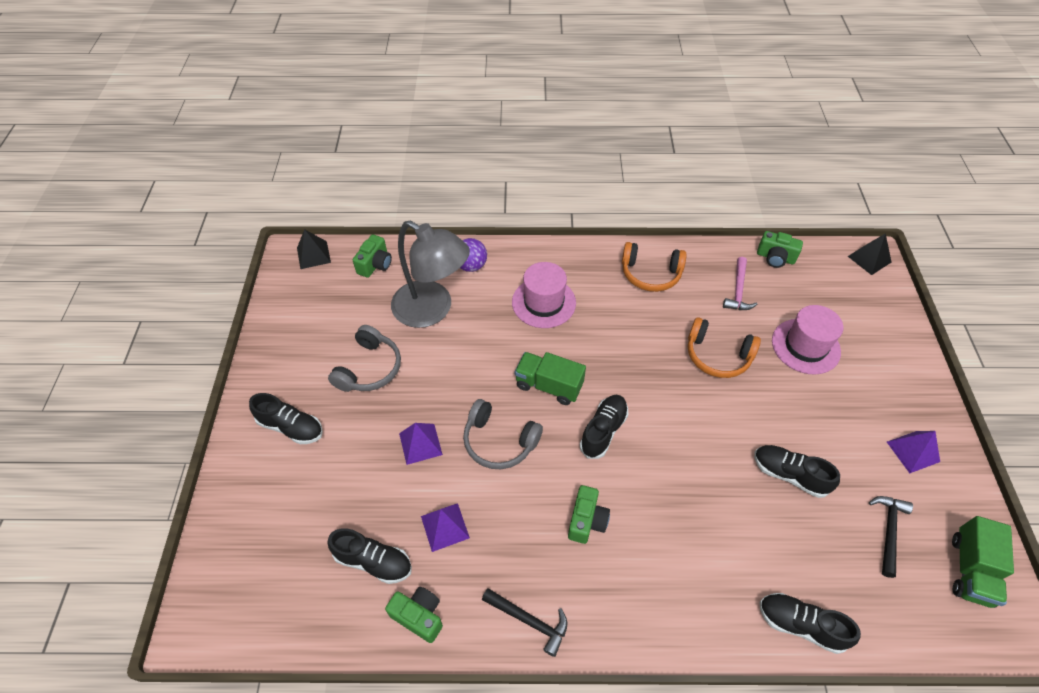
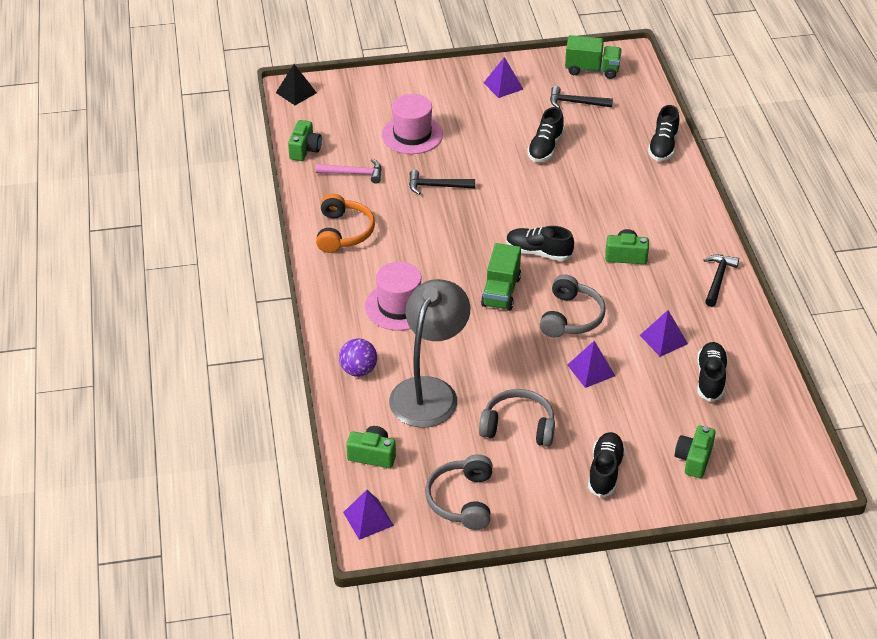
camera: 100 degrees left, 10 degrees down
(305, 315) = (462, 500): none -> grey headphones
(313, 255) = (368, 518): black pyramid -> purple pyramid
(419, 616) = (741, 342): green camera -> green camera (694, 459)
(717, 355) = (436, 186): orange headphones -> black hammer

